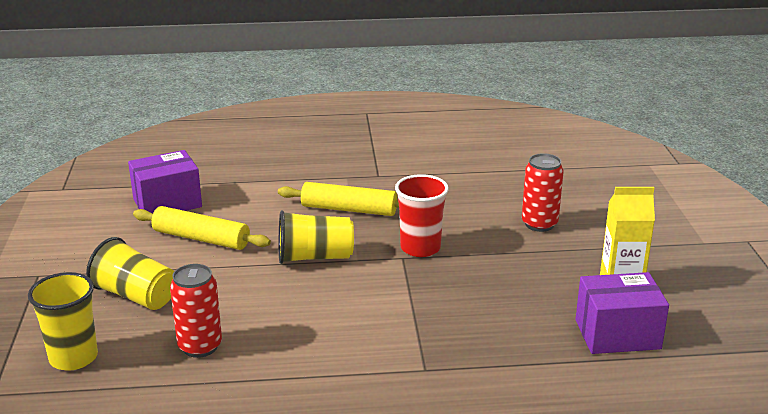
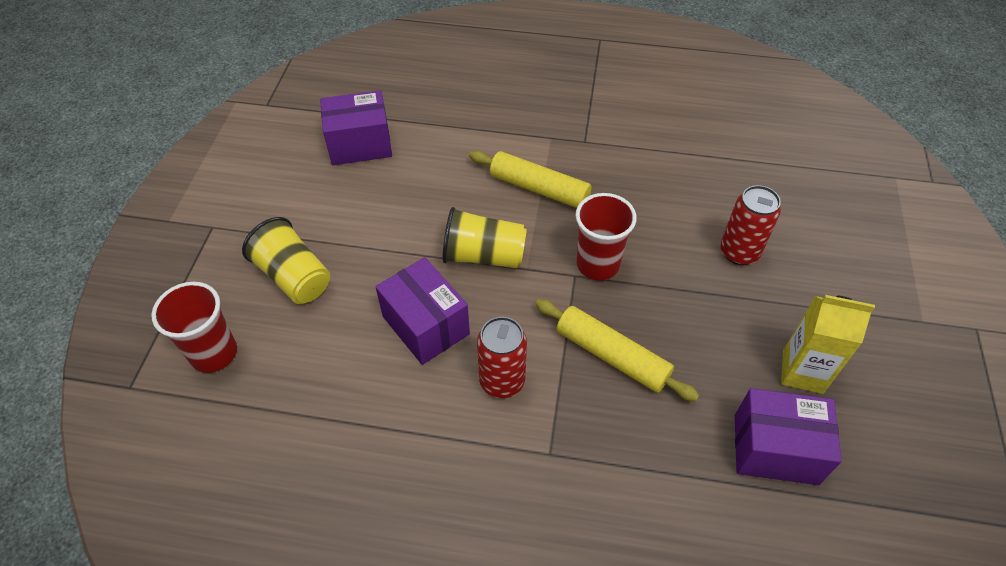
camera: 15 degrees right, 25 degrees up
(73, 358) = (214, 353): yellow cup -> red cup
(200, 346) = (335, 365): red can -> red can (502, 381)
(201, 238) = (378, 204): yellow rolling pin -> yellow rolling pin (611, 356)
(277, 308) = (425, 325): none -> purple box

